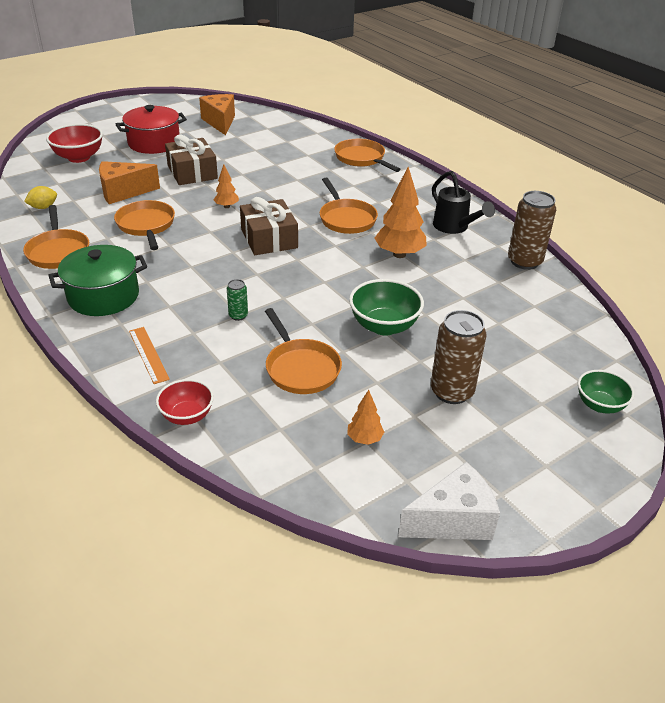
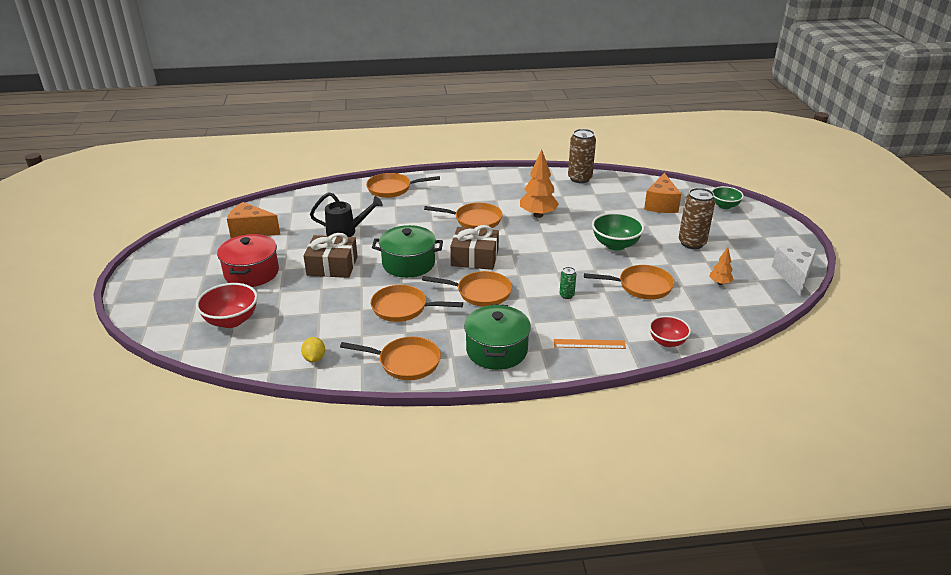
camera: 60 degrees left, 5 degrees down
(123, 192) = (332, 308): orange cheese -> orange cheese (661, 204)
(203, 259) = (480, 293): none -> orange pan
(226, 206) = (408, 263): orange tree -> green pot
(454, 227) = (522, 186): black watering can -> black watering can (346, 232)

